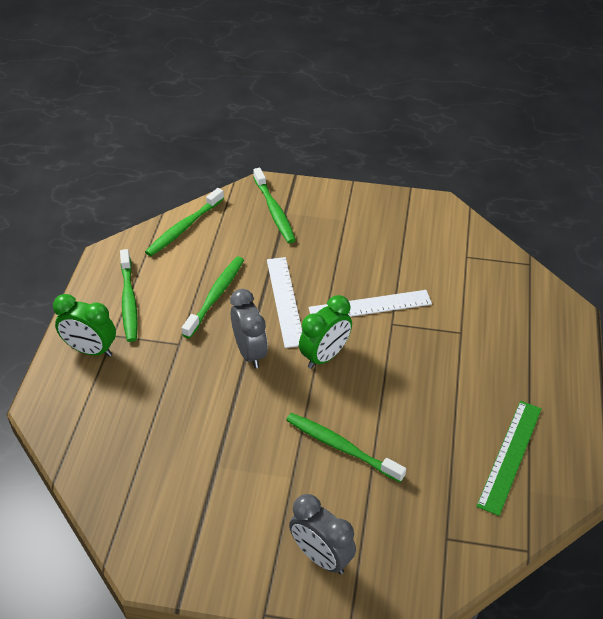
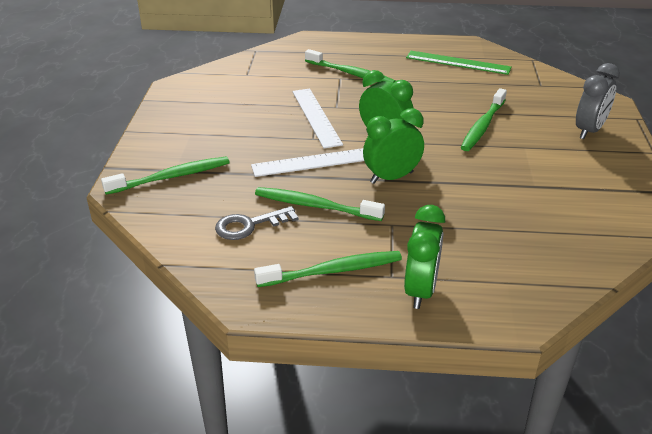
camera: 95 degrees left, 10 degrees down
(184, 228) = (196, 242): green toothbrush -> green toothbrush (351, 74)
(197, 256) = (250, 225): none -> grey key
(250, 352) = (391, 177): grey clock -> green clock

